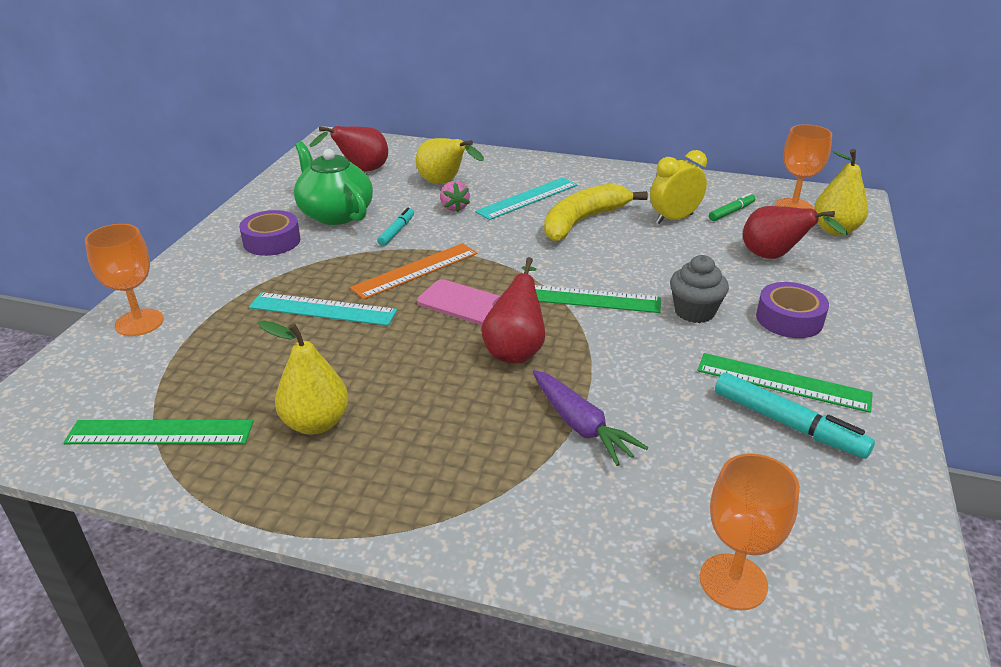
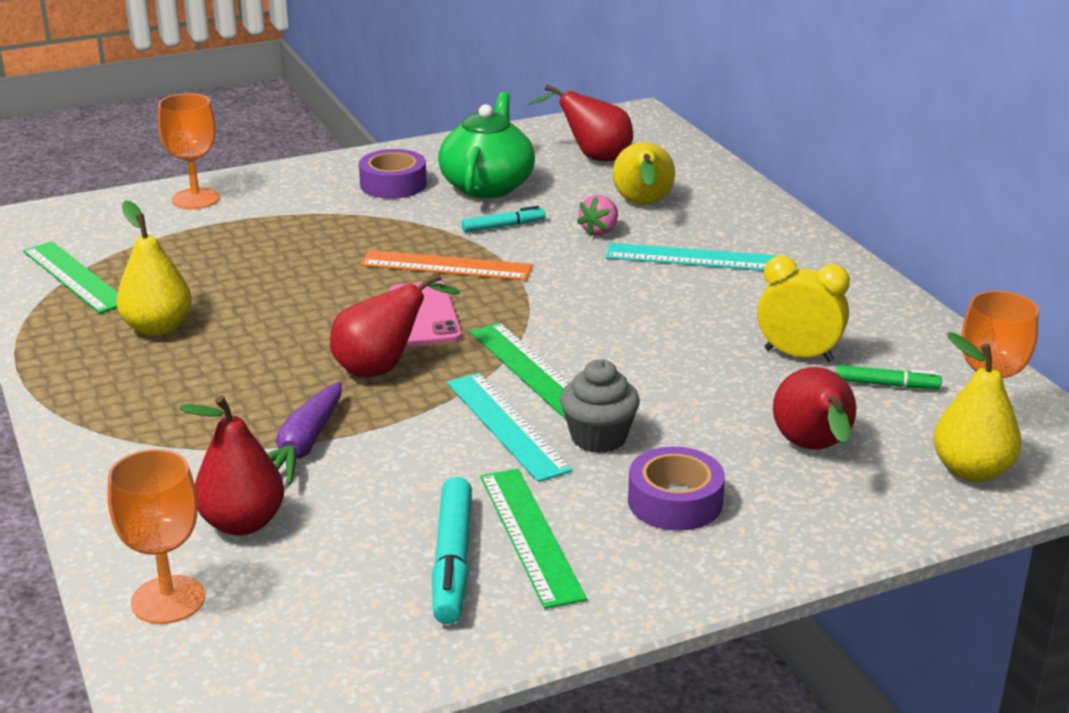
camera: 50 degrees right, 5 degrees down
(323, 309) = (319, 256): turquoise ruler -> turquoise ruler (507, 425)
(583, 221) = (693, 306): yellow banana -> none
(657, 498) = (242, 523): none -> red pear

